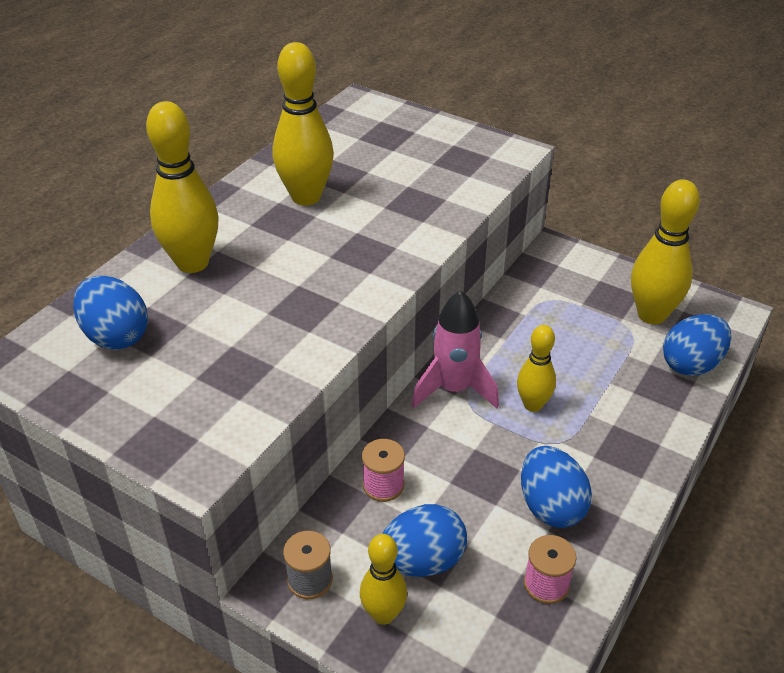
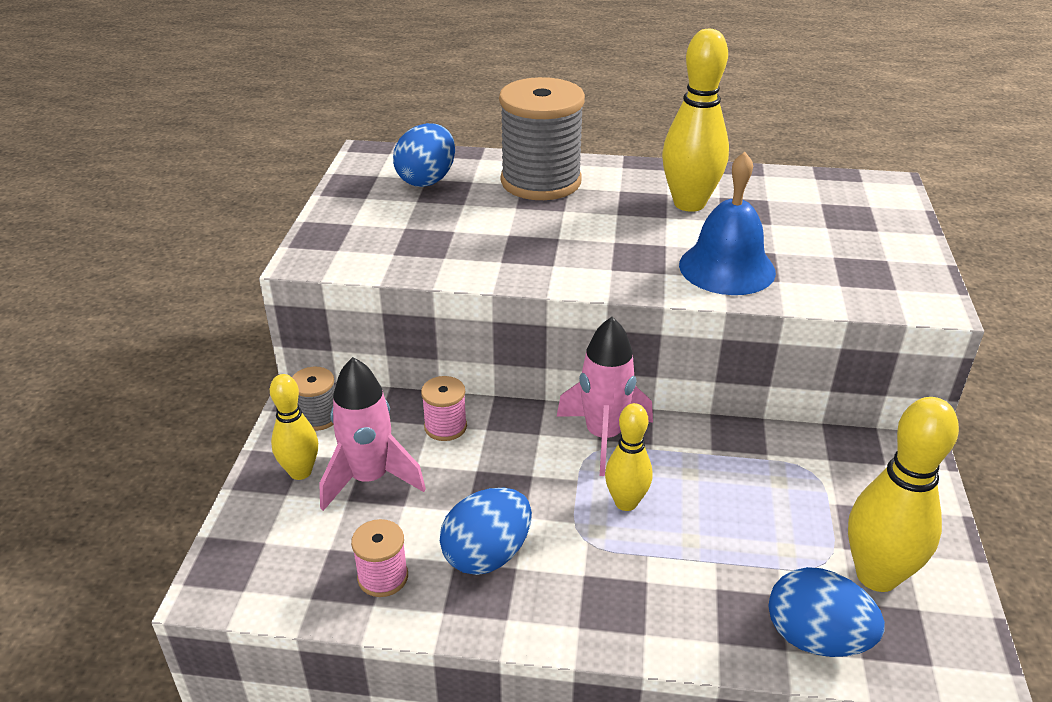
camera: 65 degrees right, 5 degrees down
(192, 263) = (541, 181): yellow bowling pin -> grey spool
(412, 215) = (727, 268): none -> blue bell
(422, 561) = (369, 479): blue egg -> pink rocket

